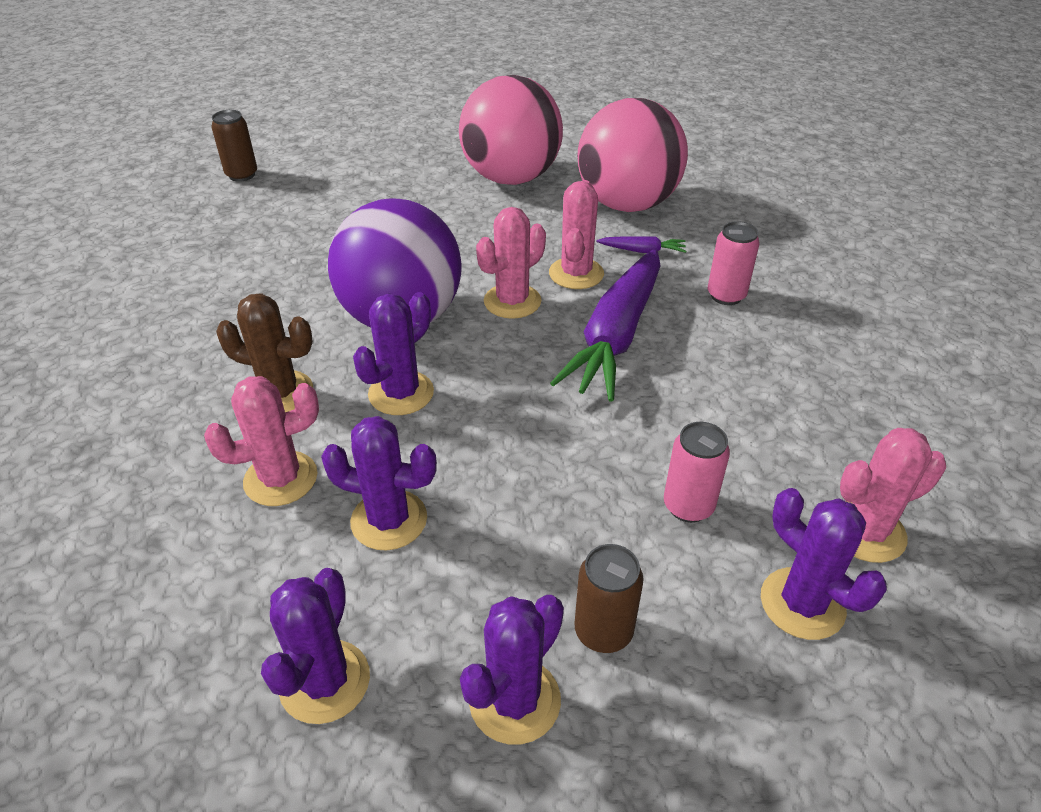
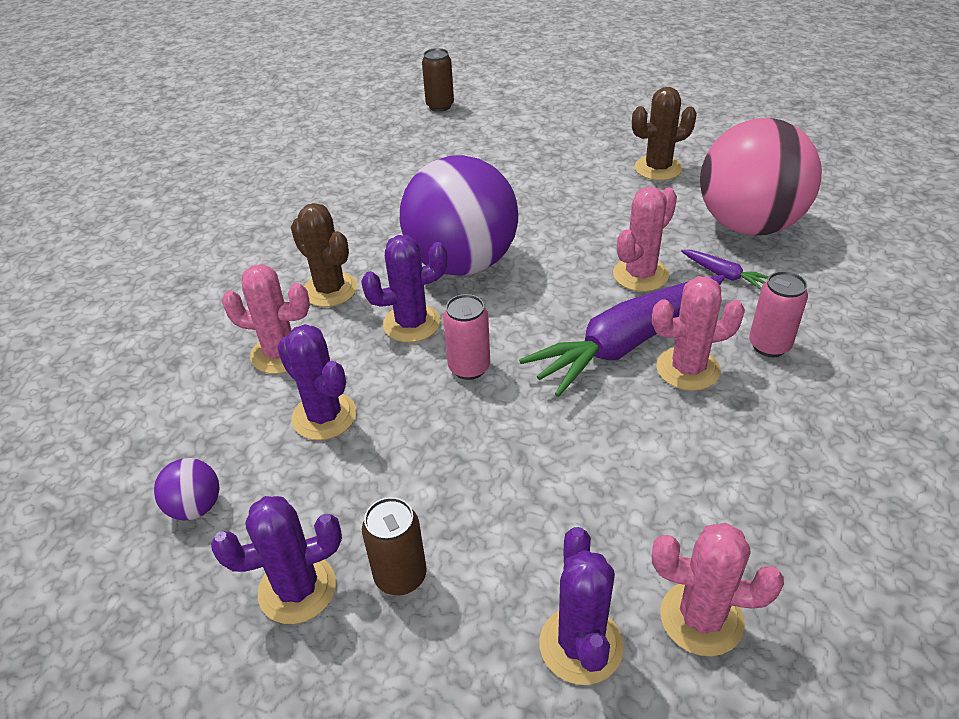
camera: 35 degrees right, 0 degrees up
(325, 681) = (195, 507): purple cactus -> purple ball
(511, 178) = (658, 168): pink ball -> brown cactus
(512, 301) = (562, 280): pink cactus -> pink cactus (688, 369)
(688, 506) = (557, 515): pink can -> pink can (469, 368)

